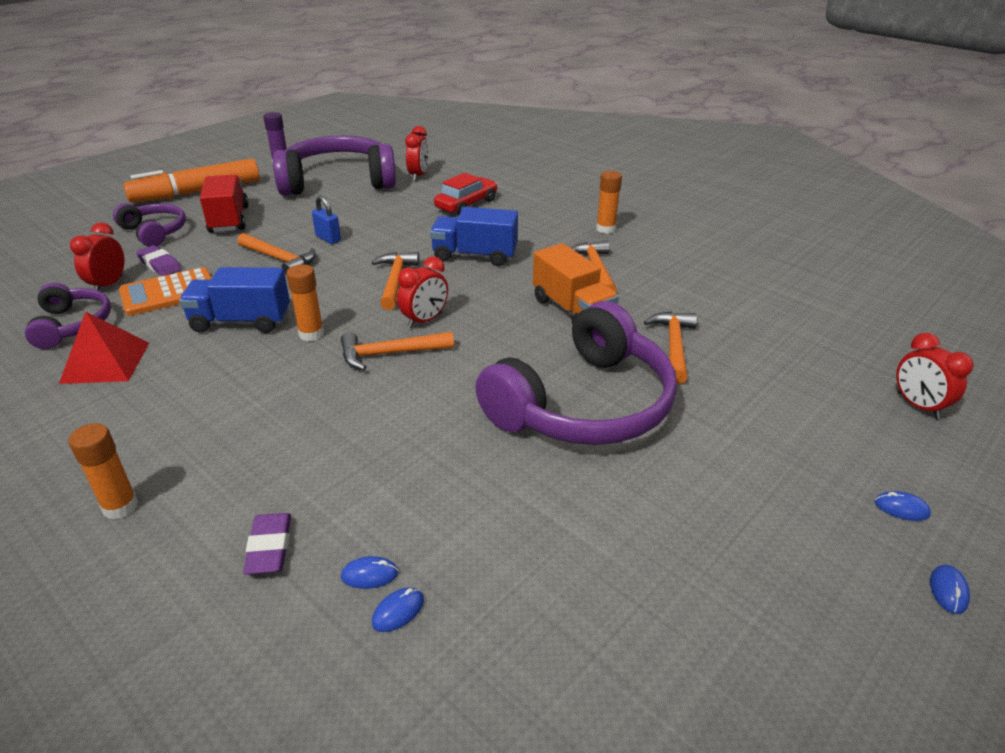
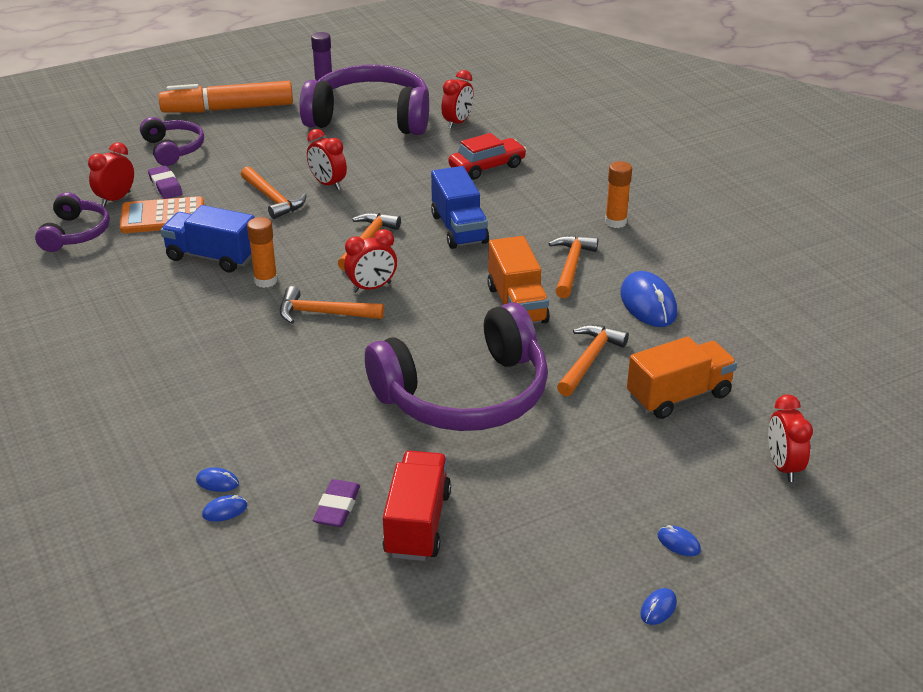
camera: 20 degrees right, 0 degrees up
(106, 362) = (91, 273): red pyramid -> none
(120, 506) = (65, 392): orange glue stick -> none
(229, 220) = (245, 146): red truck -> red truck (417, 524)
(269, 547) = (156, 446): purple eraser -> purple eraser (337, 507)
(328, 238) = (328, 184): blue padlock -> red clock
(474, 256) = (459, 229): blue truck -> blue truck turned 135 degrees counterclockwise
(684, 288) = (648, 304): none -> blue mouse
(776, 361) = (678, 396): none -> orange truck

